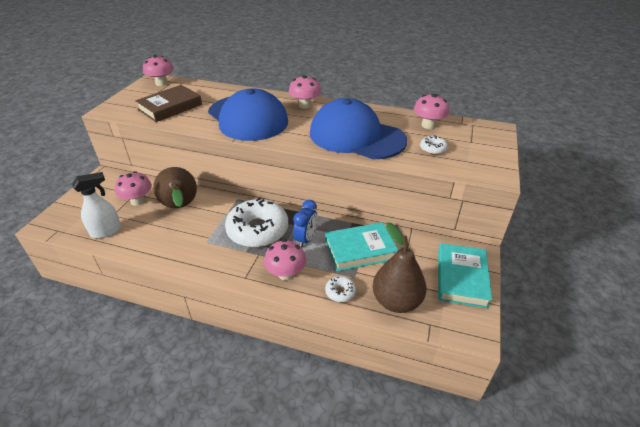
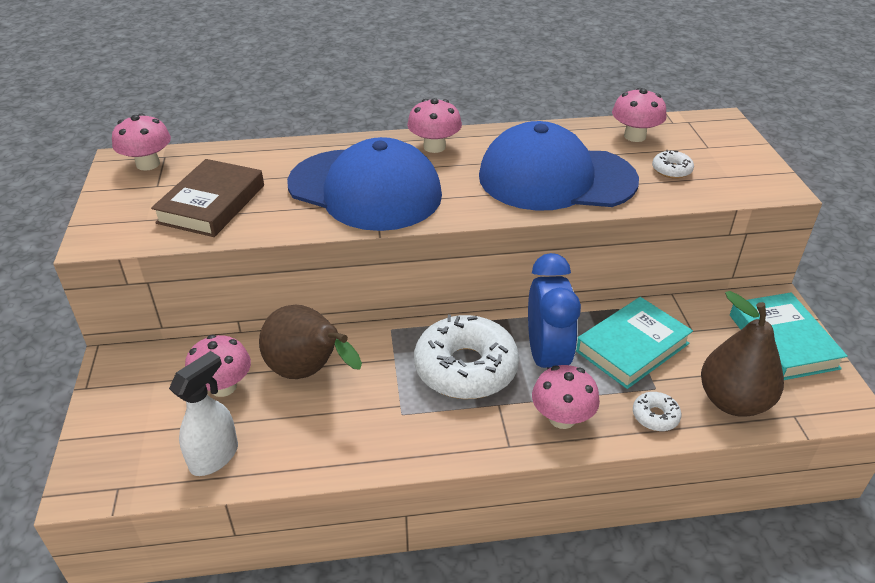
camera: 25 degrees left, 0 degrees up
(306, 239) = (547, 357): blue clock -> blue clock, size x1.60

